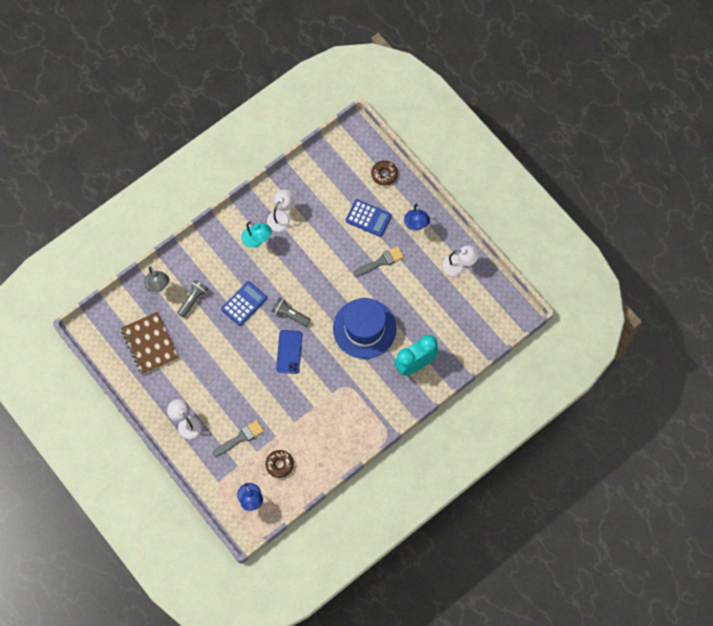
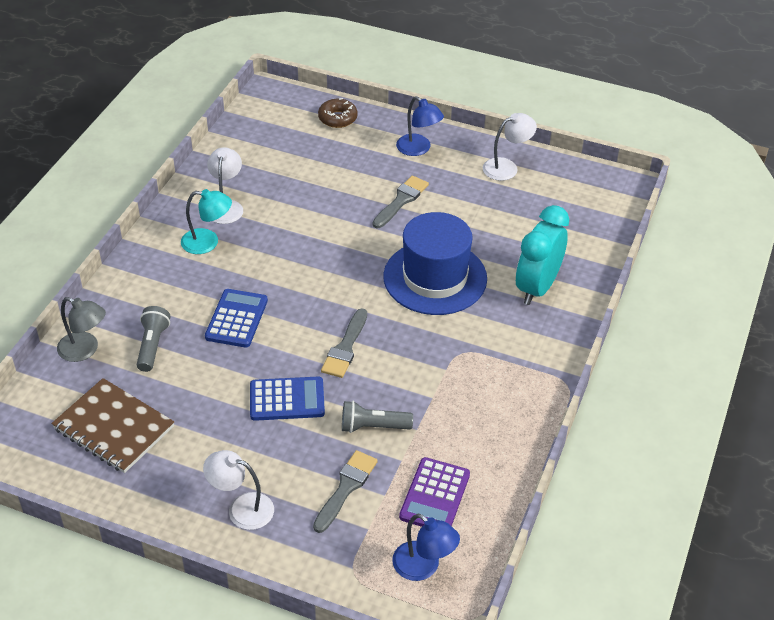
camera: 30 degrees left, 25 degrees down
(279, 465) = (435, 496): brown donut -> purple calculator
(289, 352) = (345, 347): blue phone -> grey brush
(290, 314) = (315, 304): grey flashlight -> grey flashlight (373, 426)
(368, 218) = (349, 165): blue calculator -> blue calculator (287, 399)

